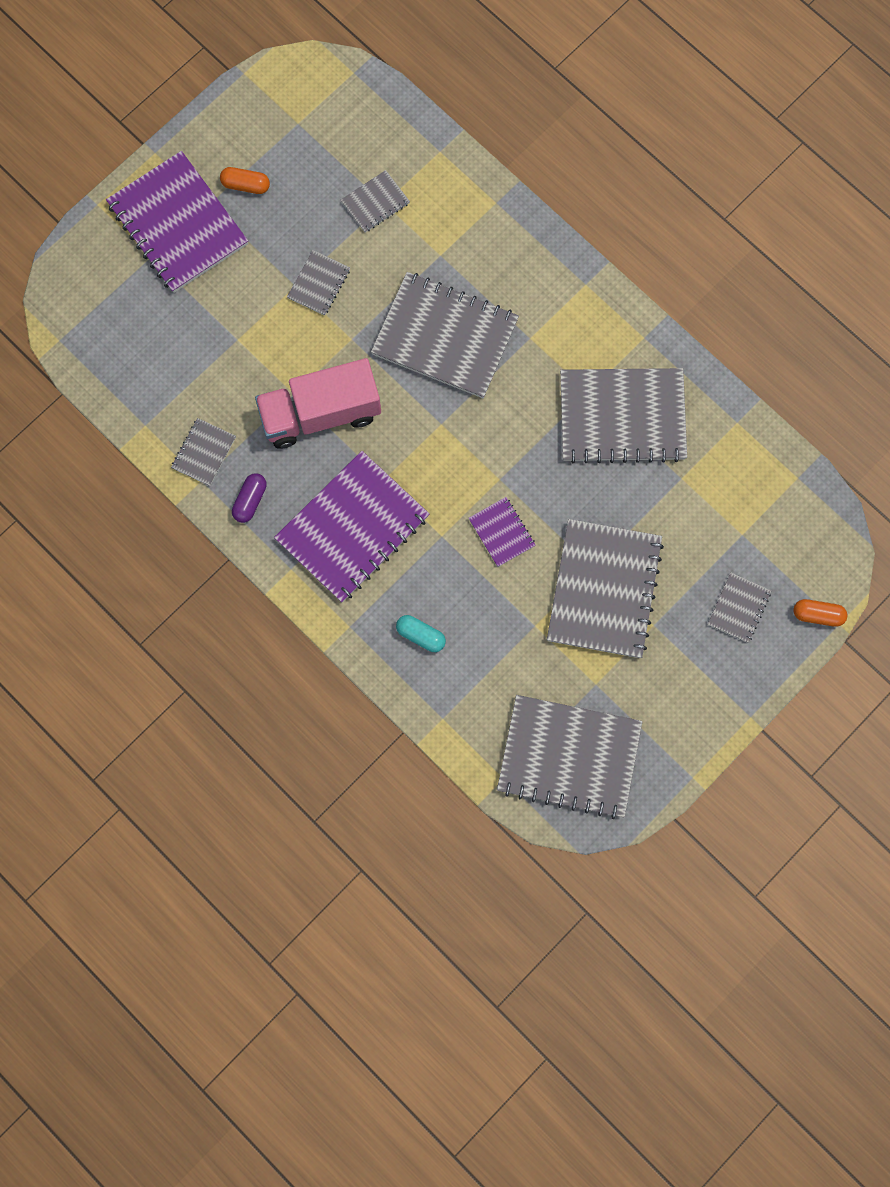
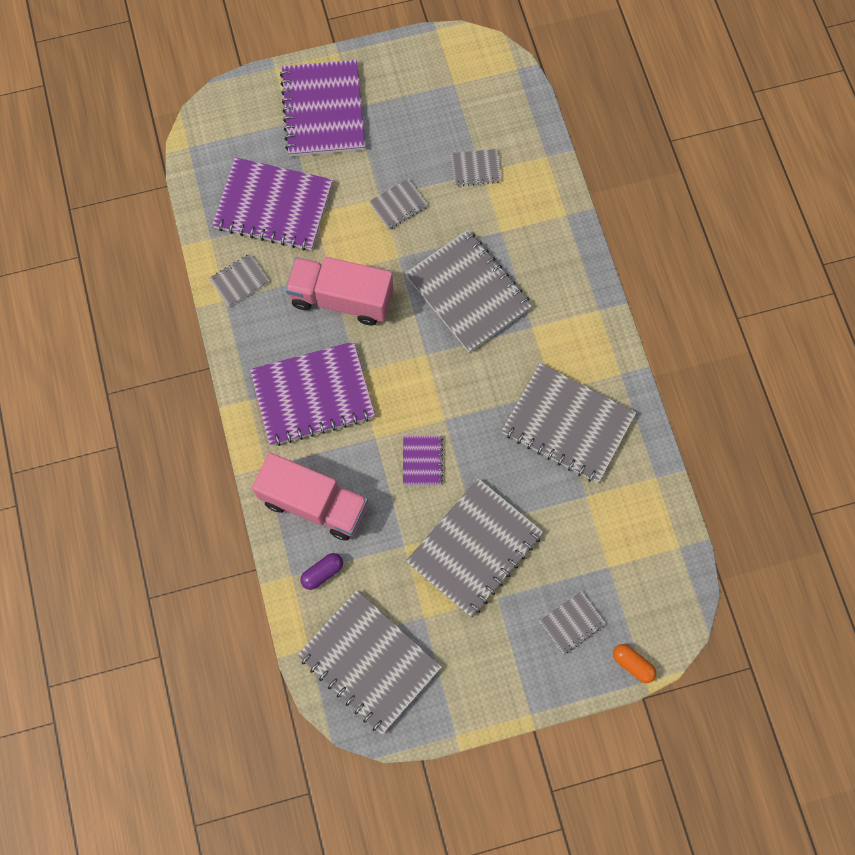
camera: 30 degrees right, 5 degrees down
(190, 354) = (274, 206): none -> purple notebook
(246, 185) = (389, 108): orange capsule -> none
(250, 500) = (251, 334): purple capsule -> purple capsule (322, 573)
(421, 635) = (314, 503): turquoise capsule -> pink truck

